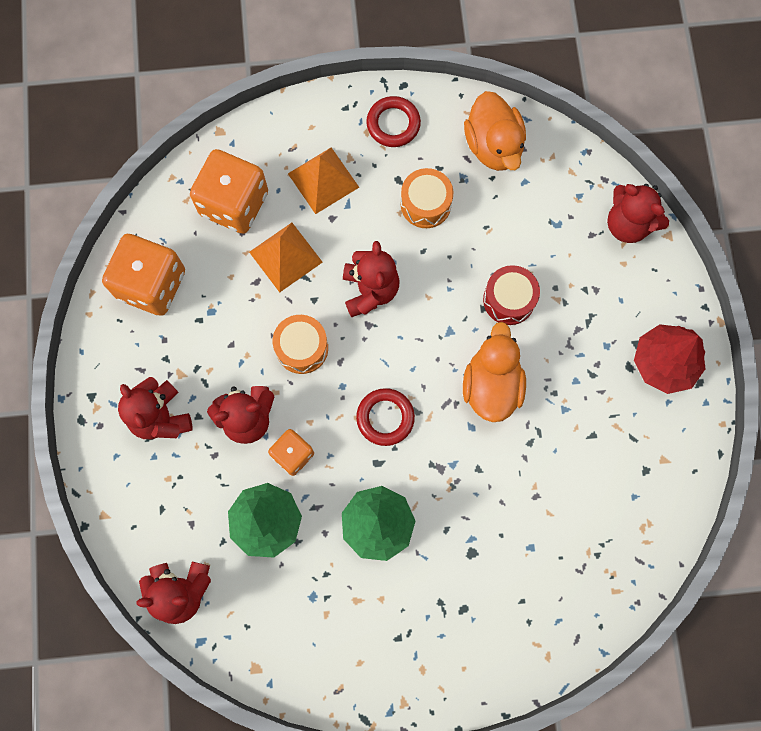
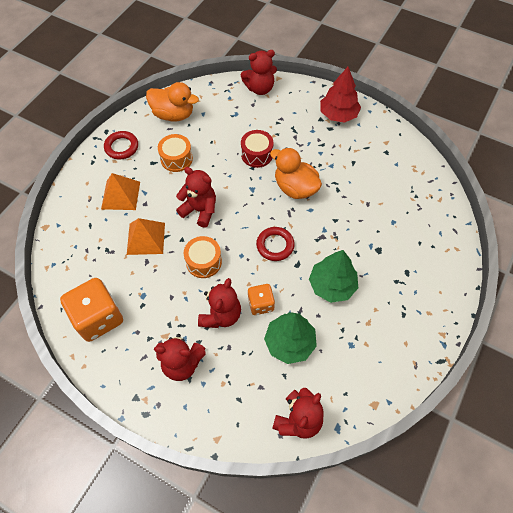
camera: 55 degrees left, 15 degrees down
(234, 203) = (92, 245): orange dice -> none

